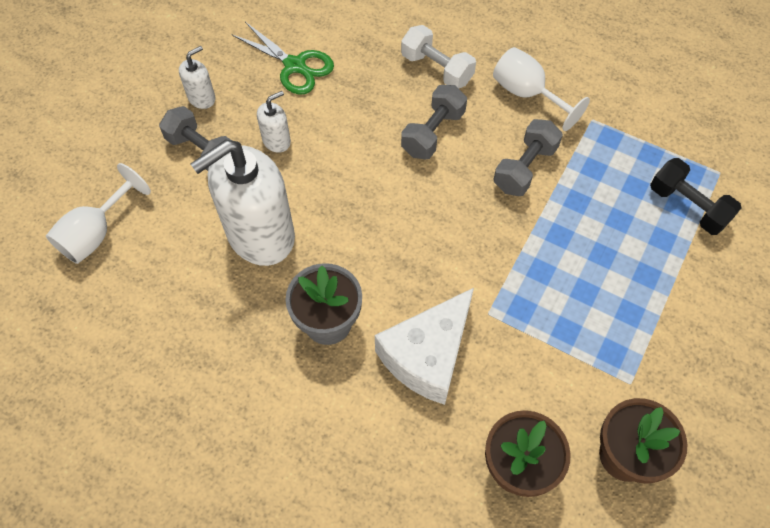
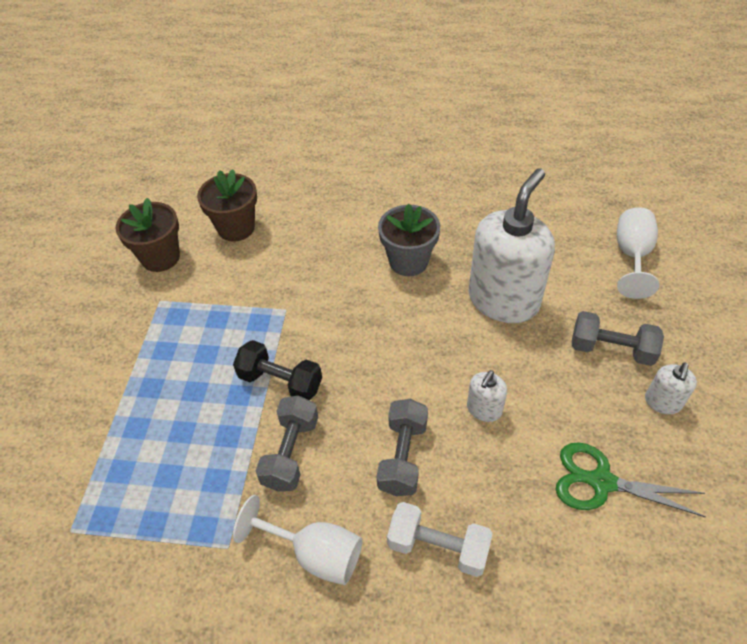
camera: 160 degrees right, 10 degrees down
(276, 141) = (553, 386): white soap dispenser -> white soap dispenser (484, 409)
(427, 355) = (322, 267): white cheese -> none
(687, 206) = (109, 473): black dumbbell -> black dumbbell (280, 382)

